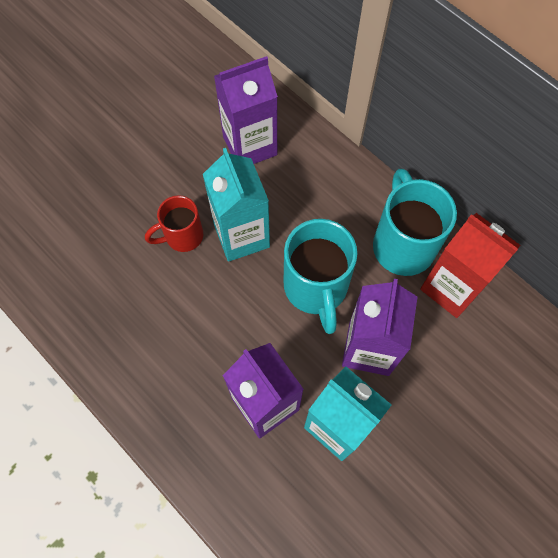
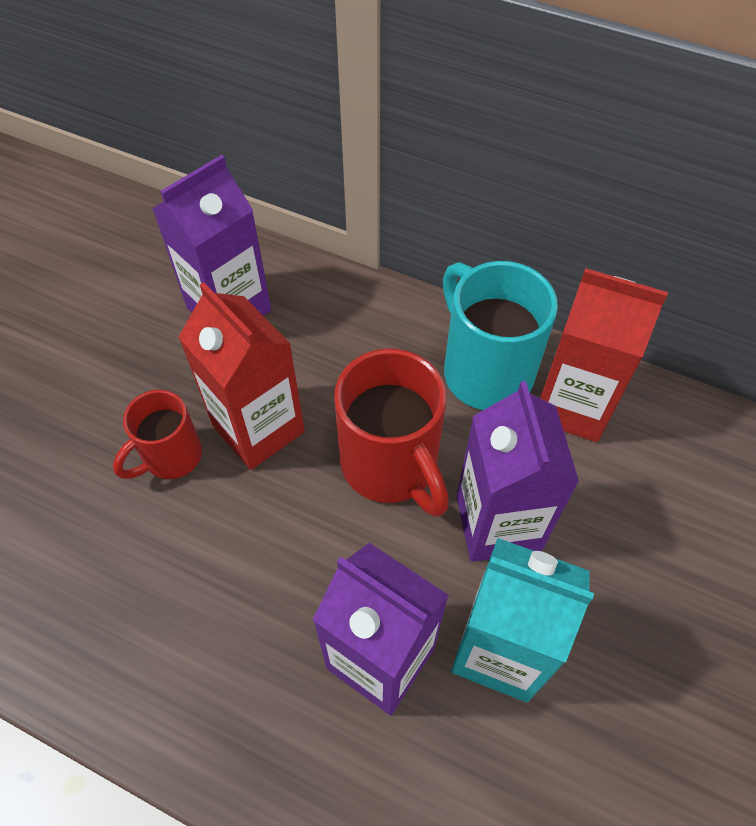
camera: 20 degrees left, 10 degrees down
(241, 235) = (258, 428): turquoise carton -> red carton
(316, 288) = (391, 466): turquoise mug -> red mug

